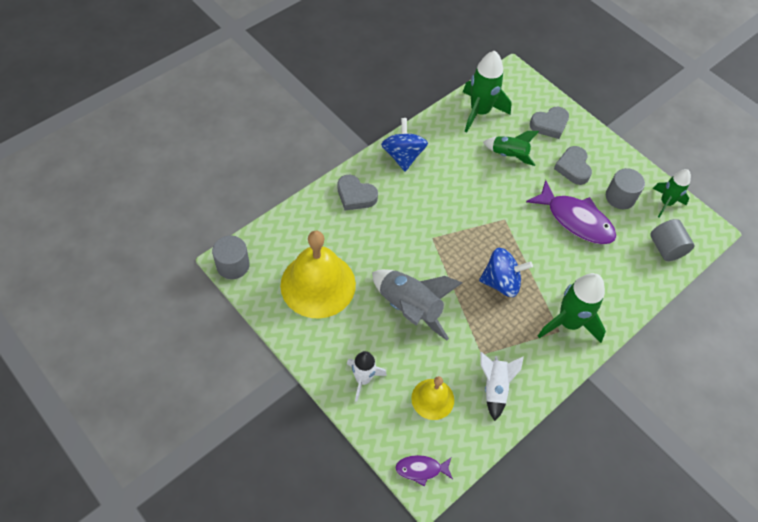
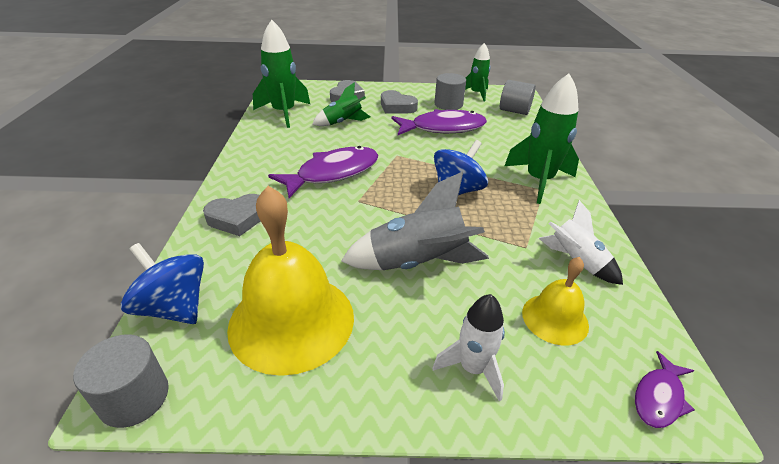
camera: 45 degrees left, 20 degrees down
(403, 156) = (251, 167): blue spinning top -> blue spinning top (174, 307)
(444, 202) = (333, 173): none -> purple fish

